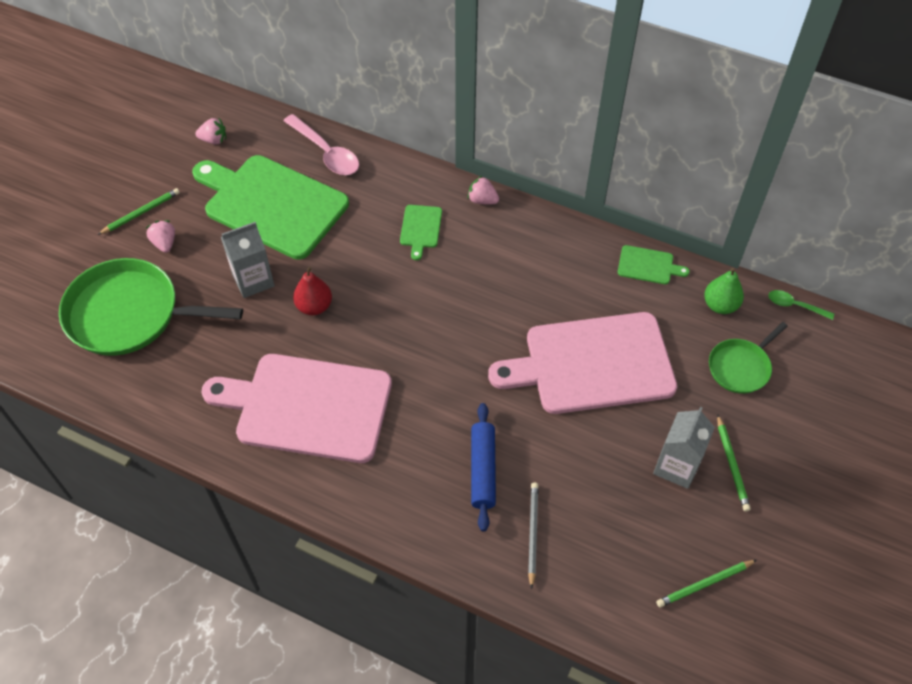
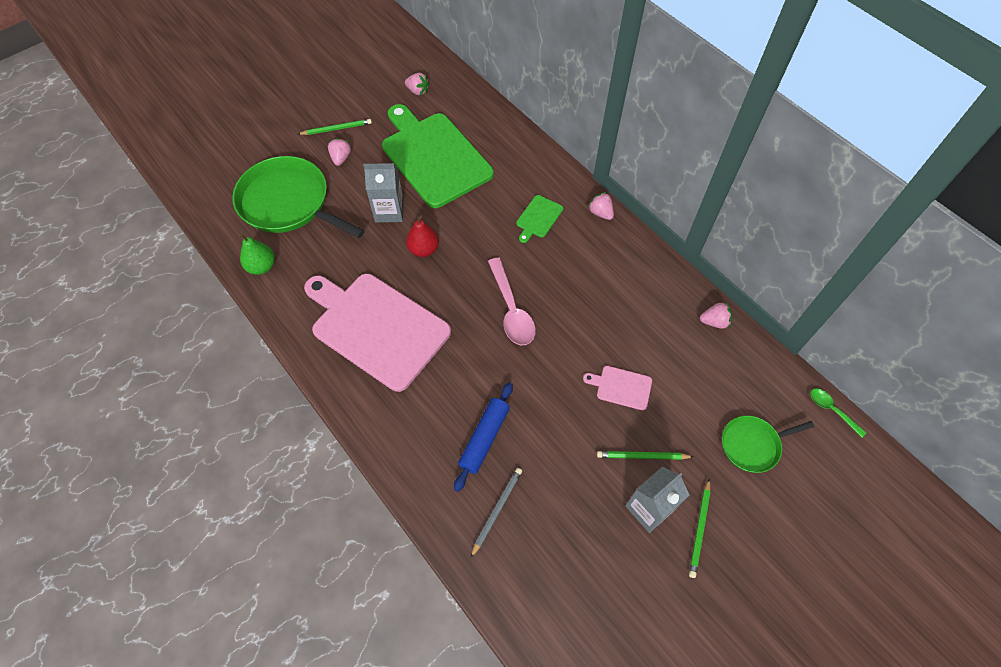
camera: 25 degrees right, 5 degrees up
(326, 153) = (496, 130): pink spoon -> pink spoon (511, 309)
(592, 364) = (621, 387): pink cutting board -> pink cutting board, size x0.41
(648, 266) = (714, 321): green cutting board -> pink strawberry
(704, 584) = (620, 625): green pencil -> green pencil (642, 456)
(720, 305) = (761, 382): green pear -> green pear (262, 266)

